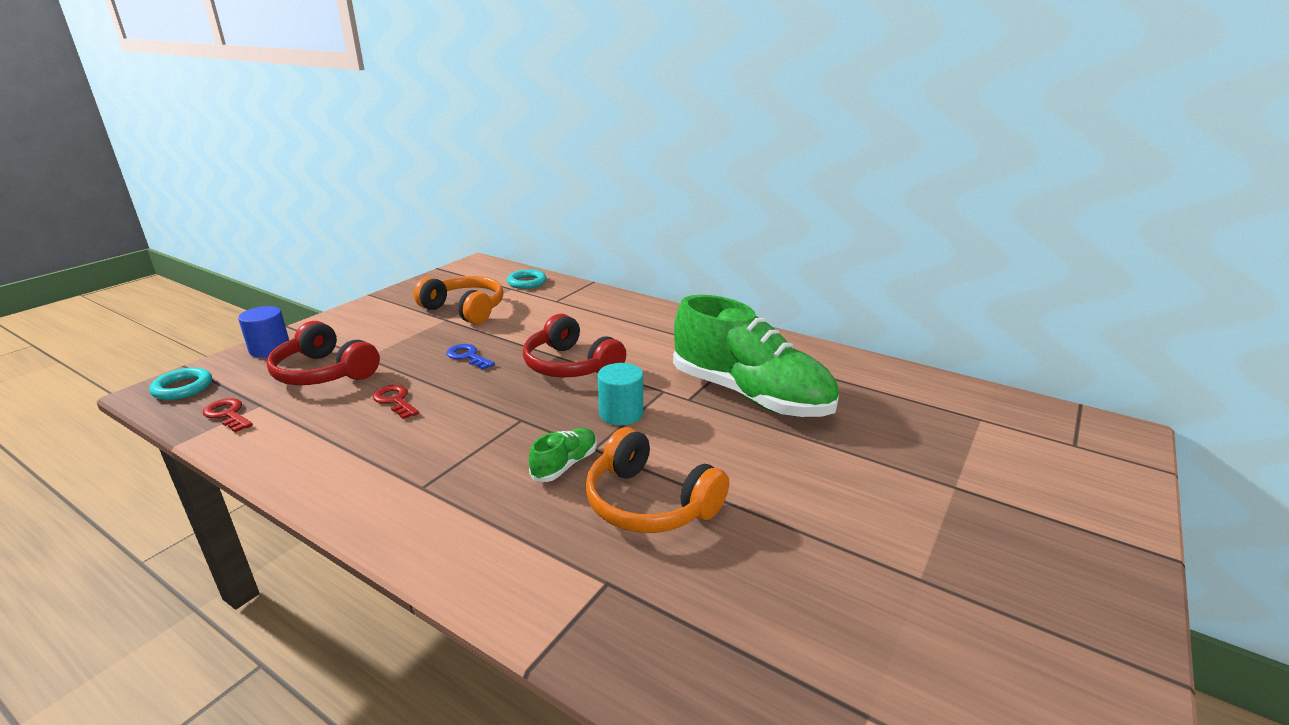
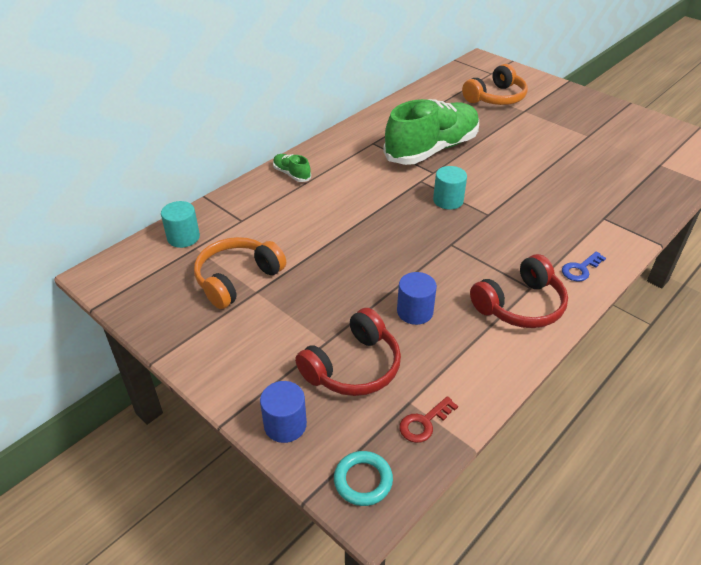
camera: 80 degrees left, 15 degrees up
(395, 400) = (415, 312): red key -> blue cylinder
(468, 356) = (344, 273): blue key -> blue key (580, 269)
(527, 282) = (183, 237): turquoise ring -> turquoise cylinder
(565, 465) = (506, 227): green shoe -> green shoe (291, 174)
(571, 365) = (375, 218): red headphones -> red headphones (520, 305)
(649, 503) = (541, 199): orange headphones -> orange headphones (496, 97)

